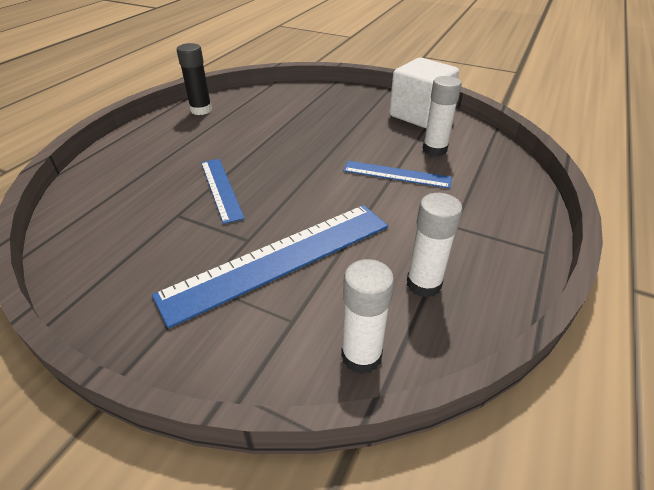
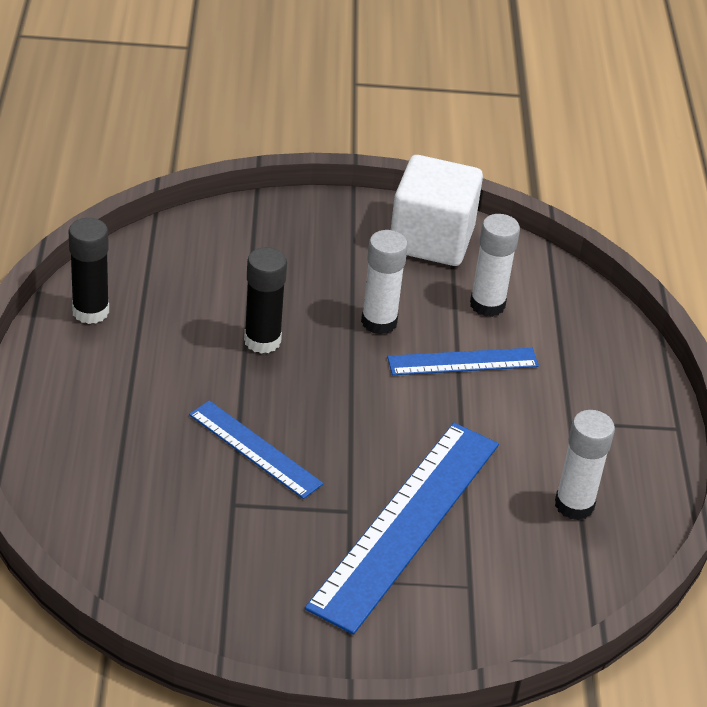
camera: 30 degrees left, 0 degrees up
(278, 139) = (262, 341): none -> black glue stick
(361, 356) = (557, 597): white glue stick -> white glue stick (379, 322)

